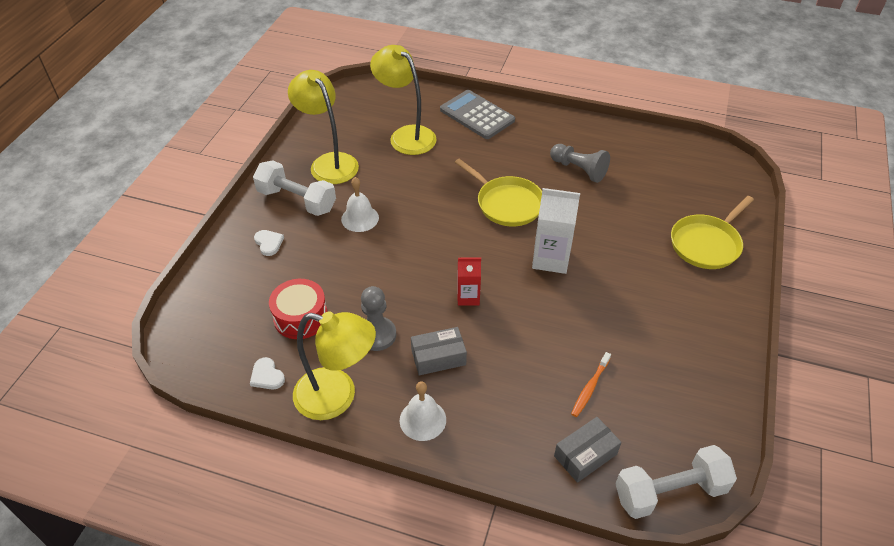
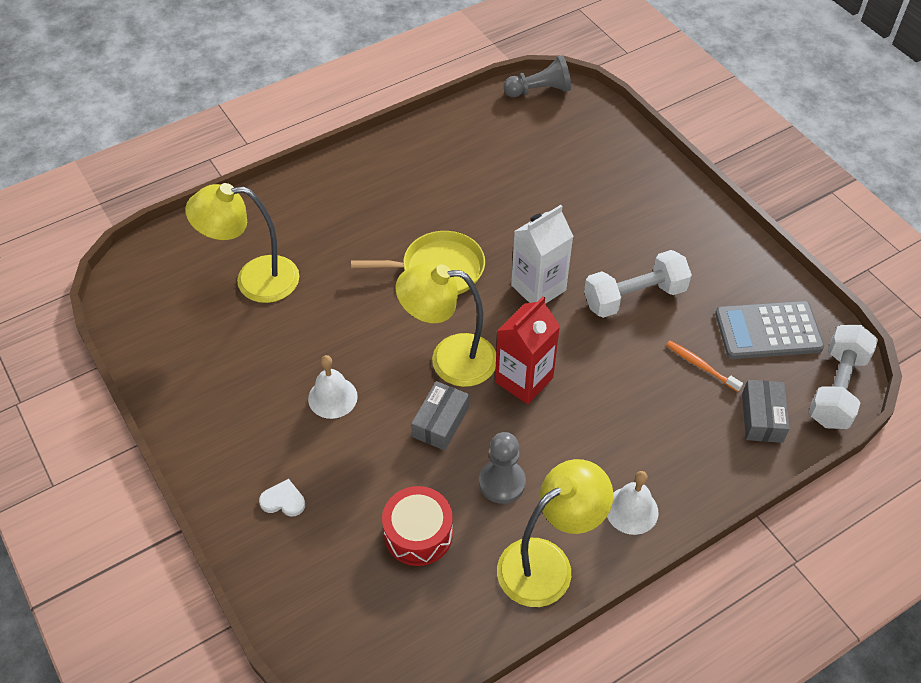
camera: 50 degrees left, 5 degrees up
(267, 376) = (467, 610): white heart -> none
(297, 200) = (245, 436): white dumbbell -> white dumbbell (634, 297)
(329, 162) = (219, 371): yellow lamp -> yellow lamp (449, 359)
(438, 357) = (573, 451): grey box -> grey box (440, 422)
(468, 297) = (524, 380): red carton -> red carton, size x1.65
(477, 115) = (292, 205): grey calculator -> grey calculator (768, 331)
(579, 169) = (452, 187): grey pawn -> grey pawn (539, 90)
(590, 388) = (701, 366): orange toothbrush -> orange toothbrush turned 150 degrees clockwise
(706, 244) = (625, 175): yellow pan -> none

